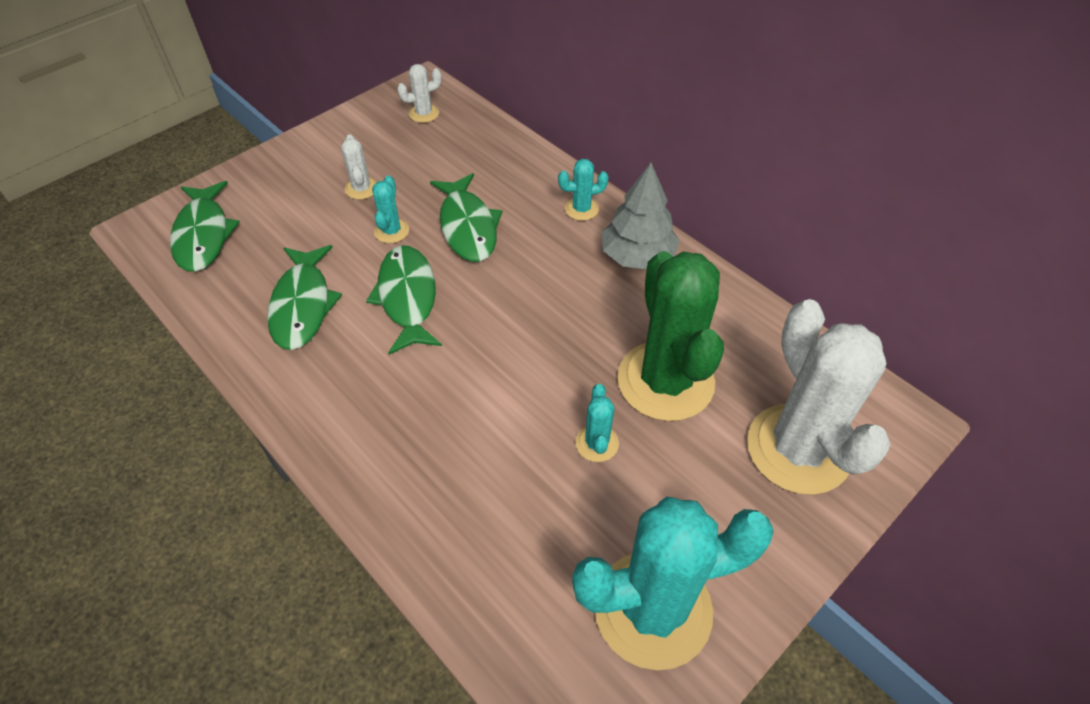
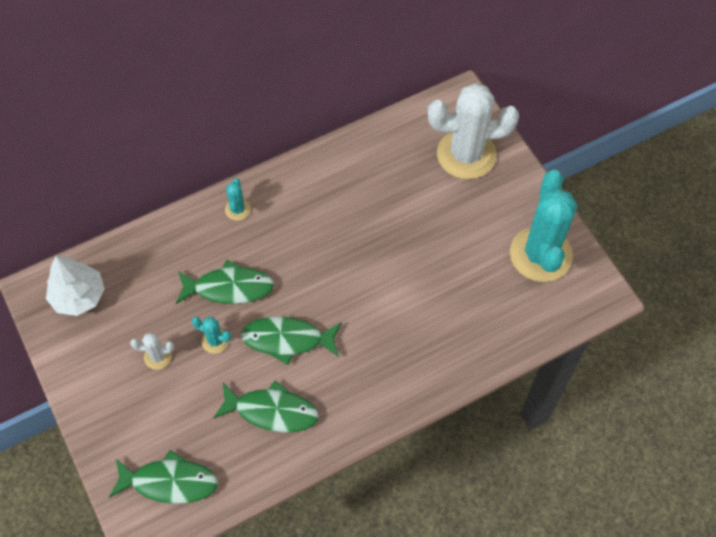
camera: 75 degrees left, 10 degrees up
(424, 113) = (79, 296): white cactus -> white tree
(597, 443) = (436, 253): turquoise cactus -> none
(637, 256) = (296, 188): grey tree -> none
(665, 381) = (402, 204): green cactus -> none

